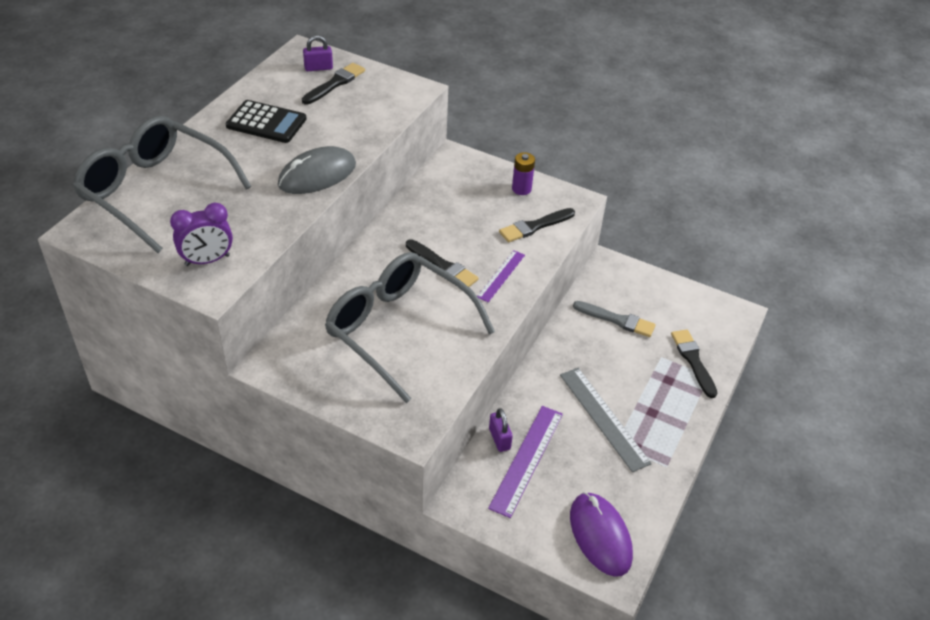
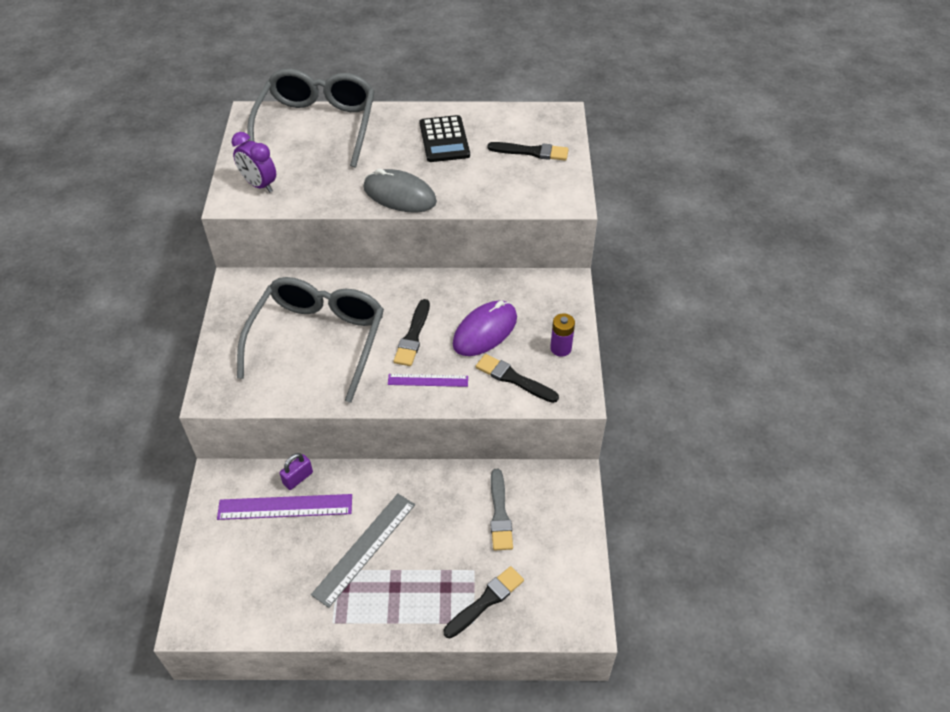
camera: 65 degrees right, 5 degrees up
(318, 68) = (545, 133): purple padlock -> none
(600, 536) = (227, 594): purple mouse -> purple mouse (485, 331)

